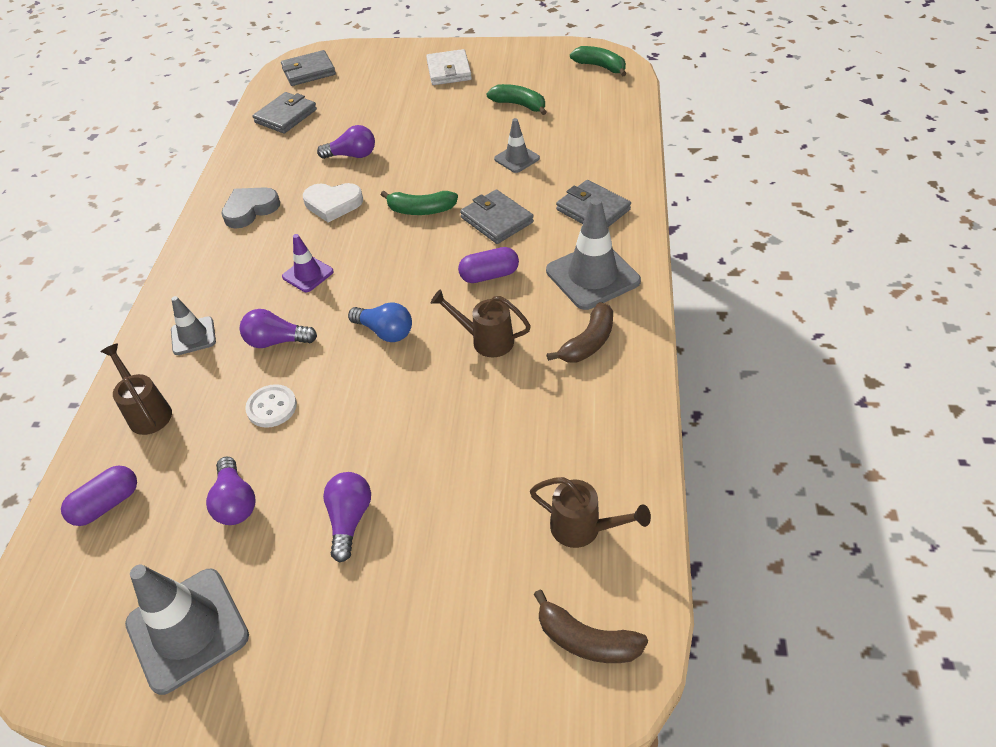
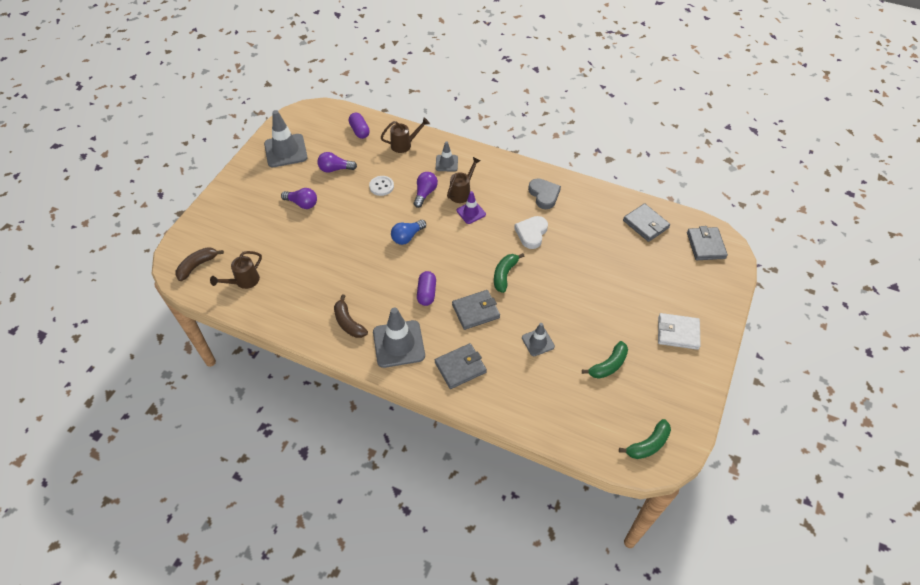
camera: 105 degrees right, 5 degrees up
(352, 155) = (581, 251): purple light bulb -> none
(486, 340) = (376, 278): brown watering can -> brown watering can (462, 192)

